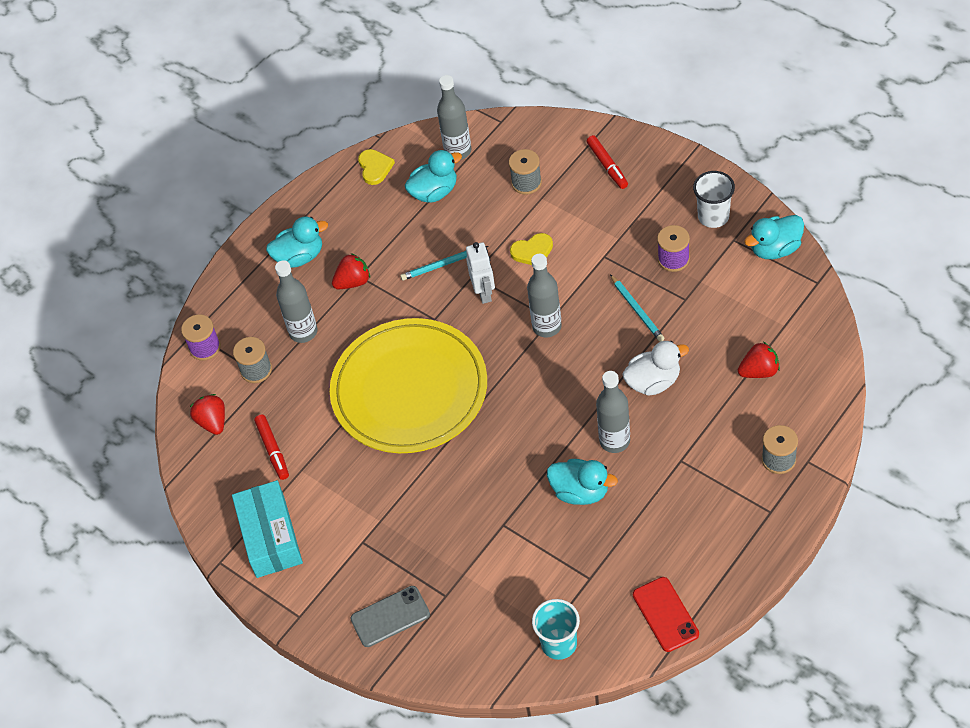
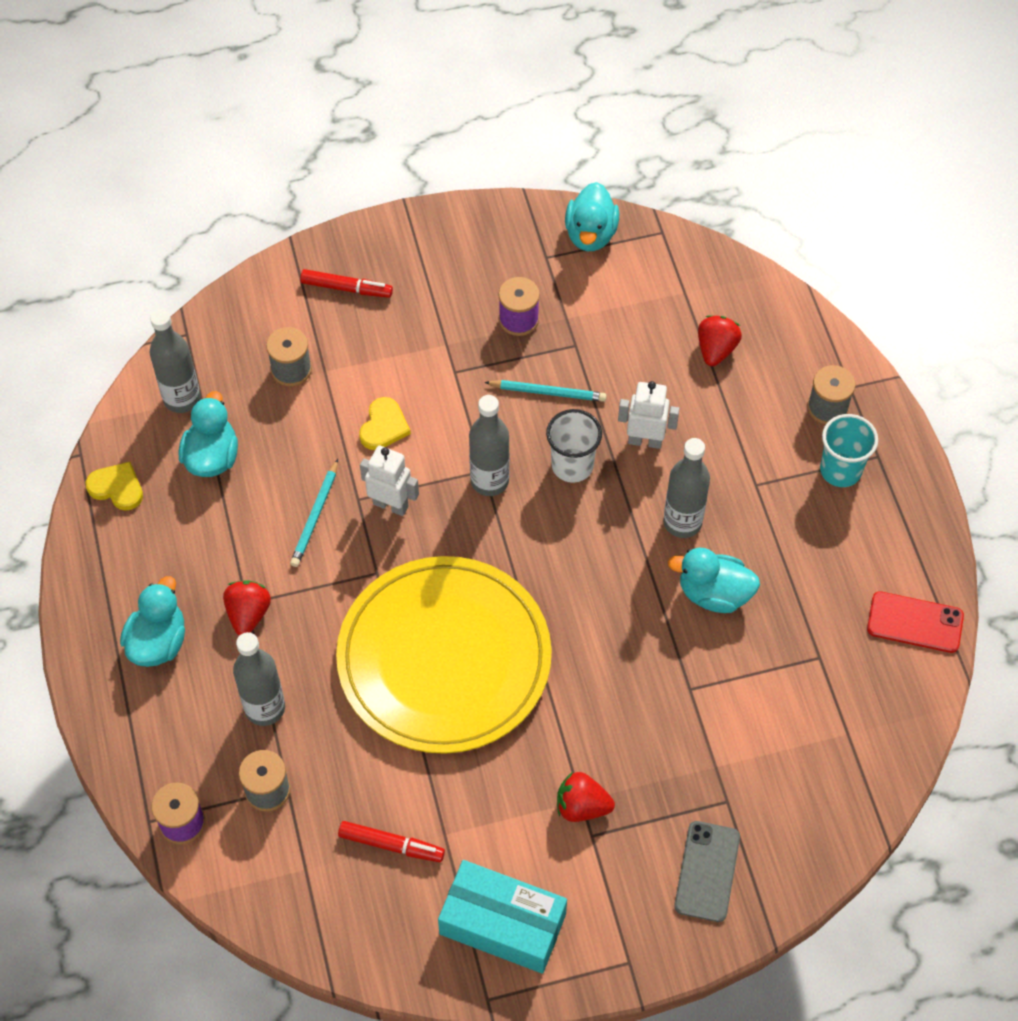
camera: 60 degrees left, 5 degrees up
(213, 422) = (293, 882): red strawberry -> red strawberry (582, 806)
(559, 644) = (870, 737): turquoise cup -> turquoise cup (840, 470)
(580, 491) = (714, 593): turquoise duck -> turquoise duck turned 135 degrees counterclockwise
(653, 382) = (645, 441): white duck -> white robot
(713, 216) = (502, 252): white cup -> white cup (572, 465)

